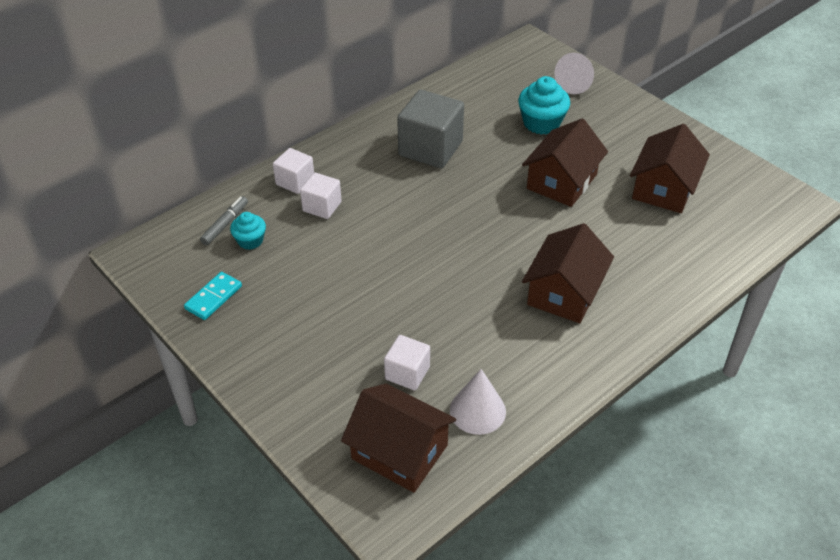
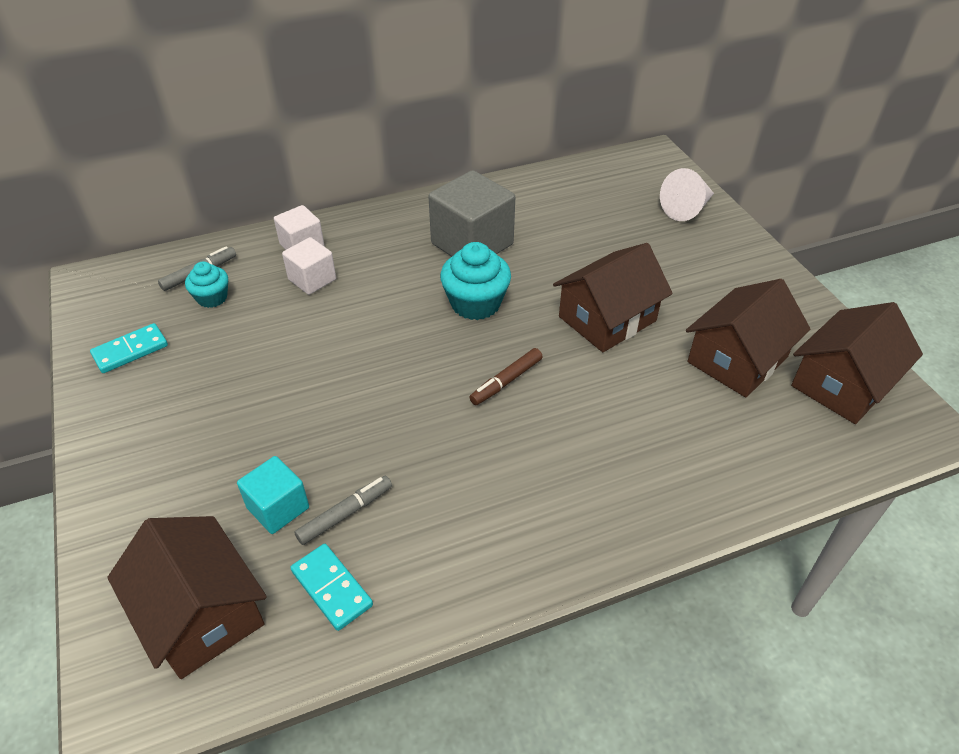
camera: 20 degrees right, 0 degrees up
(407, 373) = (278, 508): white cube -> turquoise cube
(457, 363) = (345, 514): none -> grey marker
(477, 410) = (331, 588): white cone -> turquoise domino
(515, 245) = (506, 381): none -> brown marker
(541, 123) = (619, 245): turquoise cupcake -> turquoise cupcake (475, 303)
(564, 292) = (534, 460): brown house -> brown house (842, 384)

